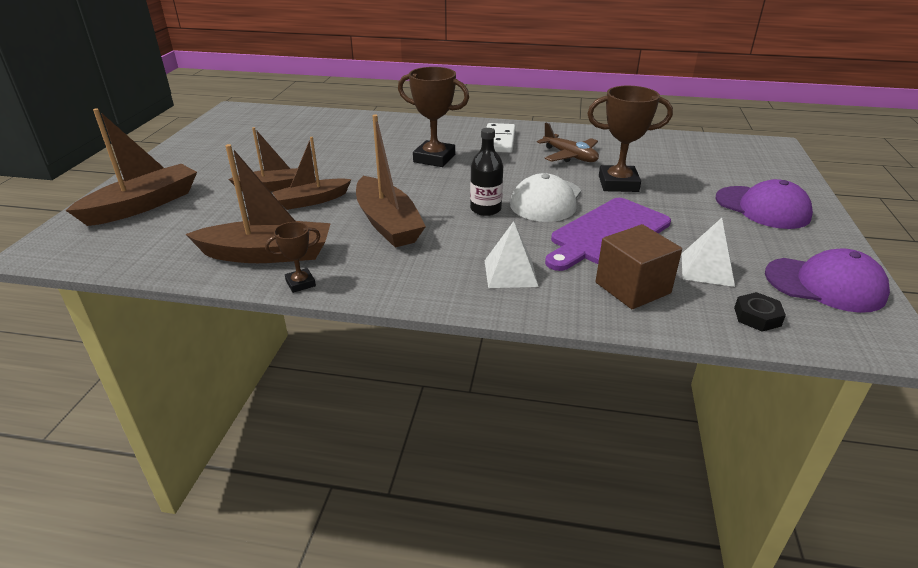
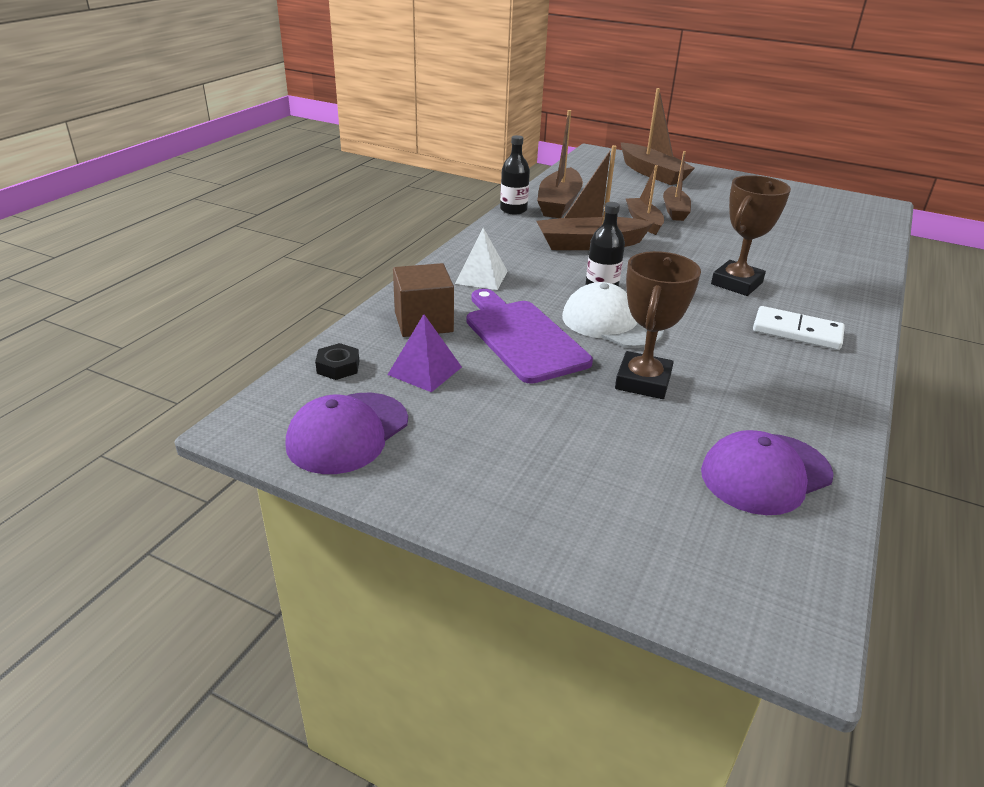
camera: 105 degrees right, 0 degrees up
(300, 283) = (513, 210): brown trophy -> black bottle
(570, 156) = (740, 370): brown plane -> none
(707, 269) = (425, 370): white pyramid -> purple pyramid
(762, 208) = (534, 475): purple cap -> purple cap (765, 473)

